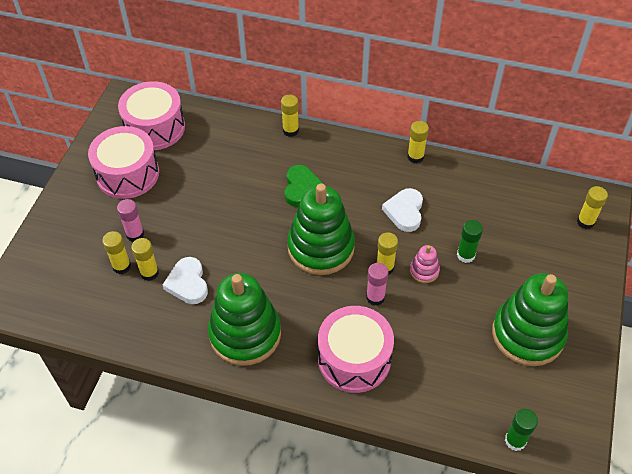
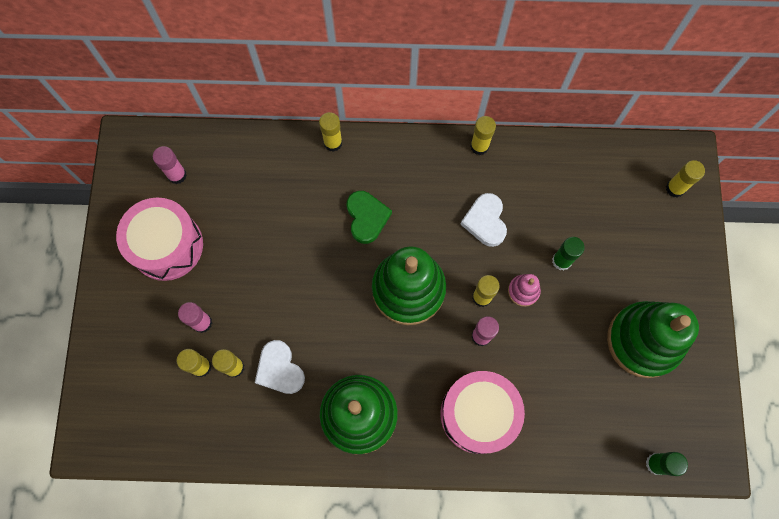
camera: 15 degrees left, 20 degrees up
(155, 128) = (177, 175): pink drum -> pink glue stick

